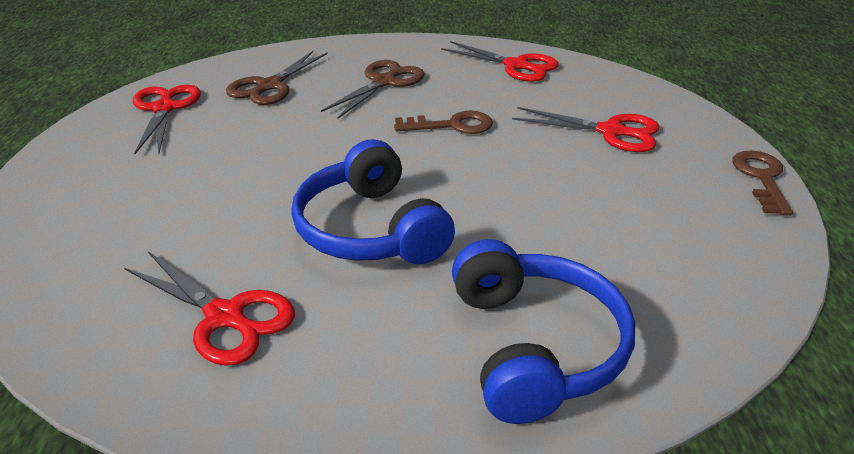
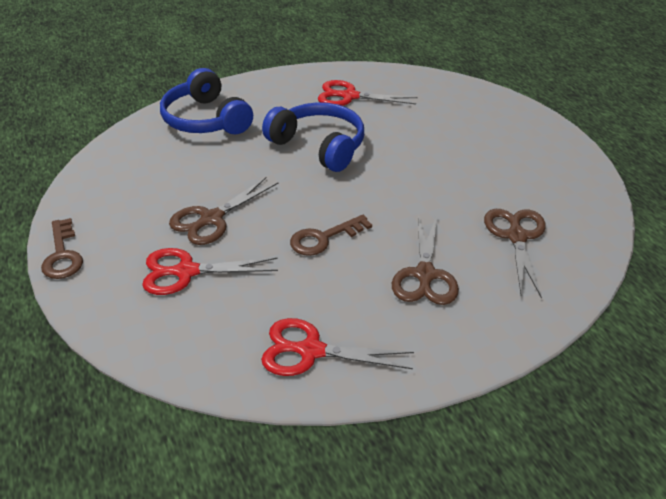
camera: 155 degrees right, 5 degrees up
(164, 109) = (557, 188): red scissors -> none
(571, 172) = (211, 219): none -> brown scissors

